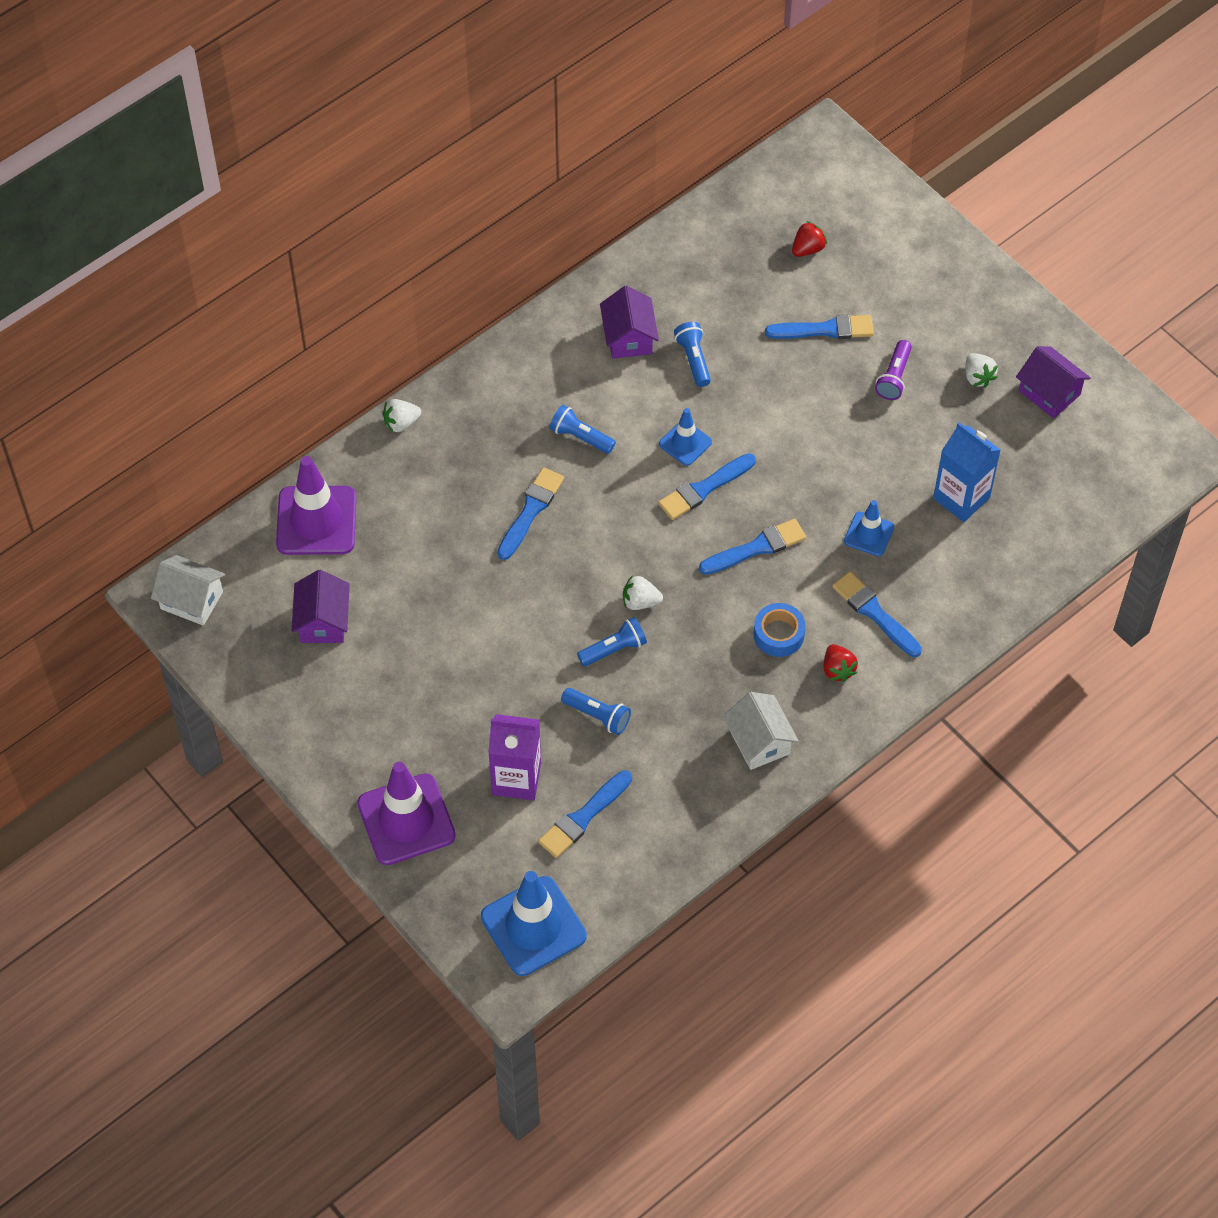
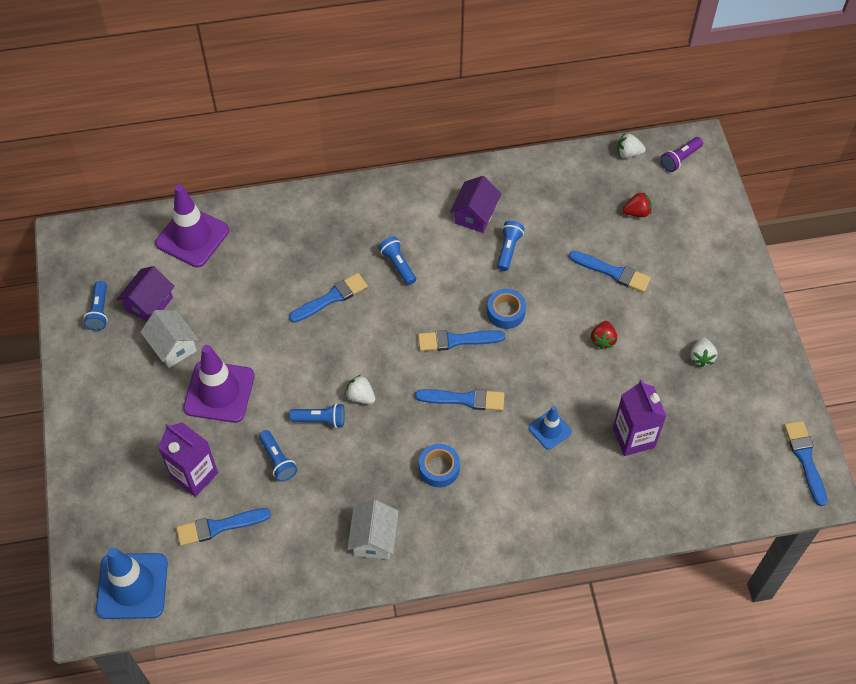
camera: 30 degrees right, 0 degrees up
(191, 600) = (81, 249): white house -> white house (173, 346)
(269, 659) = (99, 311): none -> blue flashlight
(401, 423) = (289, 200): white strawberry -> white strawberry (628, 153)
(406, 820) = (105, 464): purple traffic cone -> purple traffic cone (219, 392)
(685, 443) = (464, 303): blue traffic cone -> none
(737, 431) = (506, 312): none -> blue tape
(837, 669) = (463, 516): red strawberry -> red strawberry (603, 340)
(874, 613) = (516, 488): blue brush -> blue brush (805, 459)
(894, 377) = (640, 328): purple flashlight -> purple flashlight (680, 159)
(961, 498) = (633, 437): blue carton -> purple carton
(1049, 392) = (747, 394): purple house -> none

